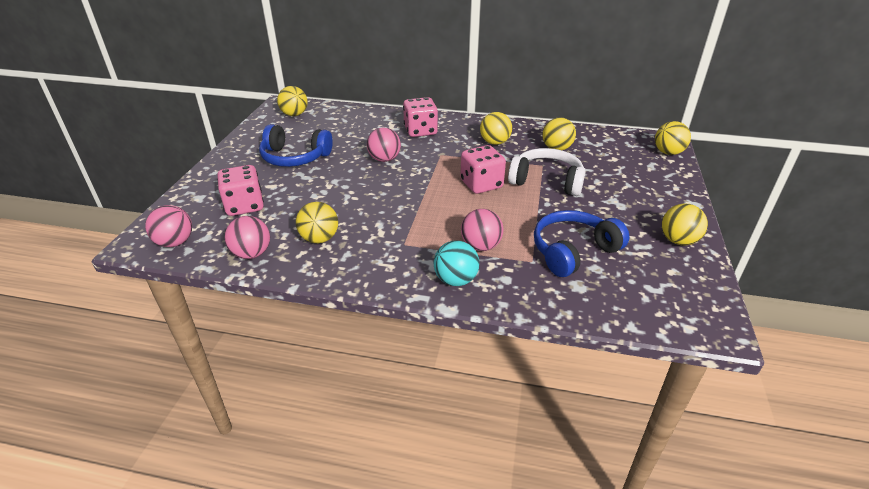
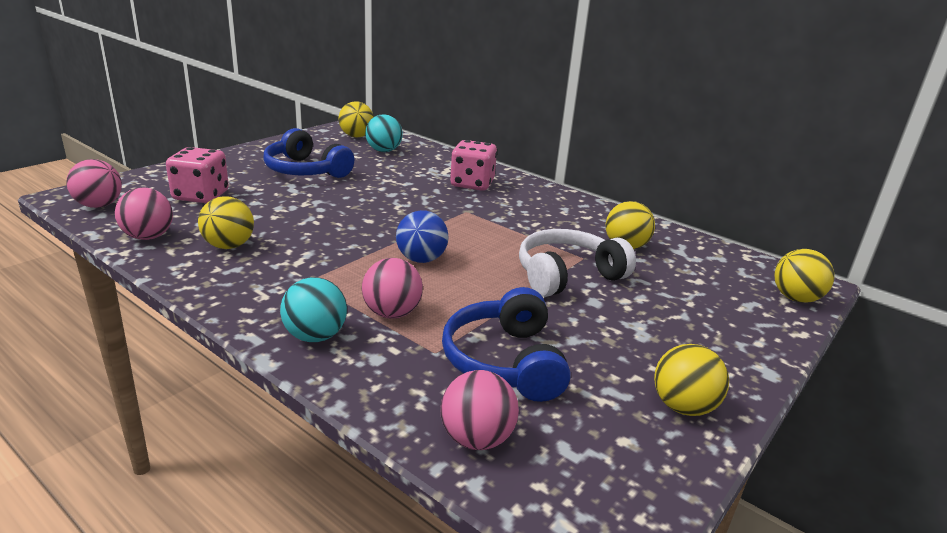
camera: 25 degrees right, 10 degrees down
(330, 122) = (383, 151): none -> turquoise ball
(384, 159) = (395, 198): pink ball -> pink ball (476, 439)
(454, 201) = (421, 259): none -> blue ball
(481, 184) = (476, 253): pink dice -> none
(494, 142) = (549, 218): yellow ball -> none
(546, 181) = (567, 275): white headphones -> white headphones turned 75 degrees counterclockwise
(573, 251) = (505, 361): blue headphones -> blue headphones turned 90 degrees counterclockwise

